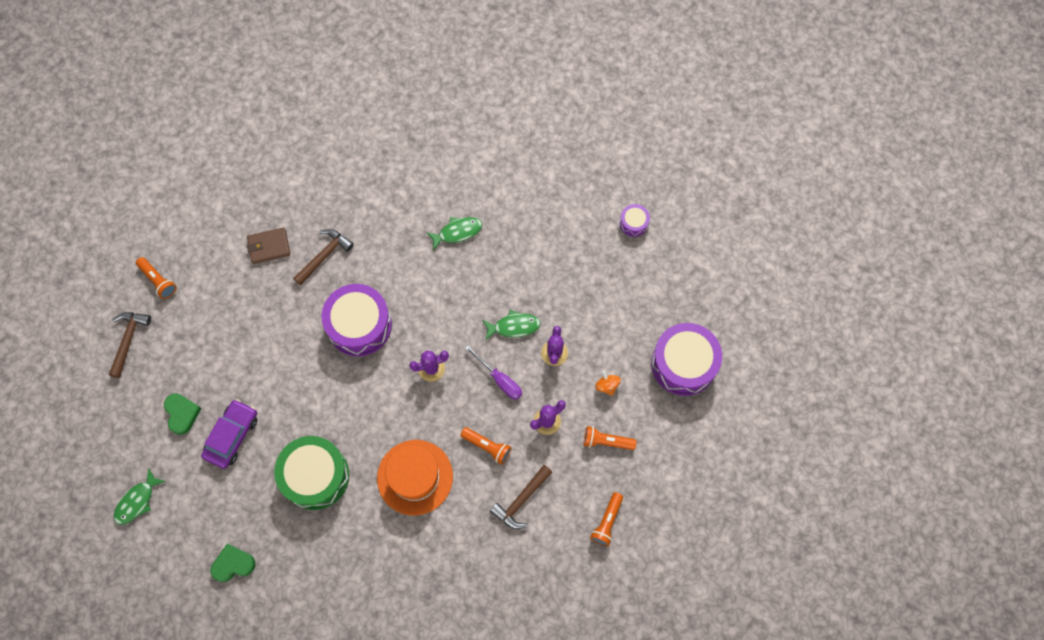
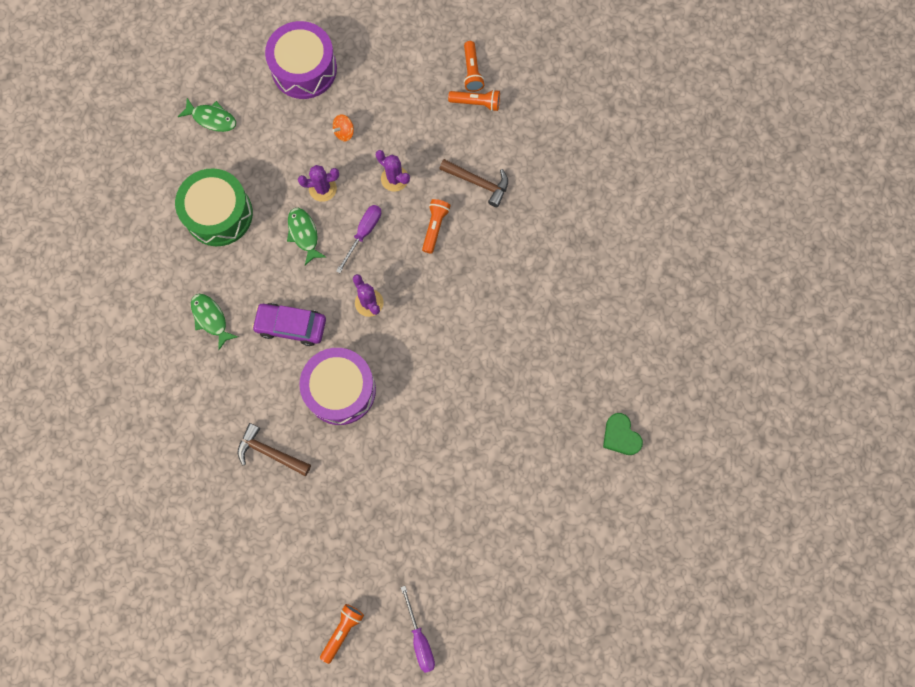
camera: 105 degrees left, 5 degrees up
(128, 340) = (419, 638): brown hammer -> purple screwdriver
(137, 501) = (589, 559): green fish -> green fish (212, 118)
(182, 414) = (485, 546): green heart -> none
(232, 436) = (494, 483): purple car -> purple car (291, 326)
(269, 247) = (273, 518): brown wallet -> none
(315, 476) = (510, 384): green drum -> green drum (218, 214)
(415, 477) = (484, 287): orange hat -> none
(606, 441) = (400, 120): orange flashlight -> orange flashlight (472, 71)
(633, 223) = (162, 146): purple drum -> none

